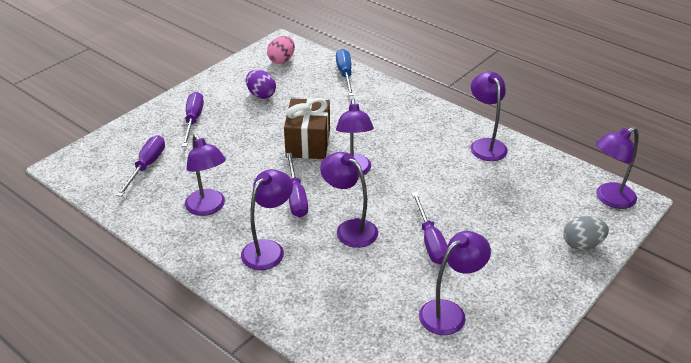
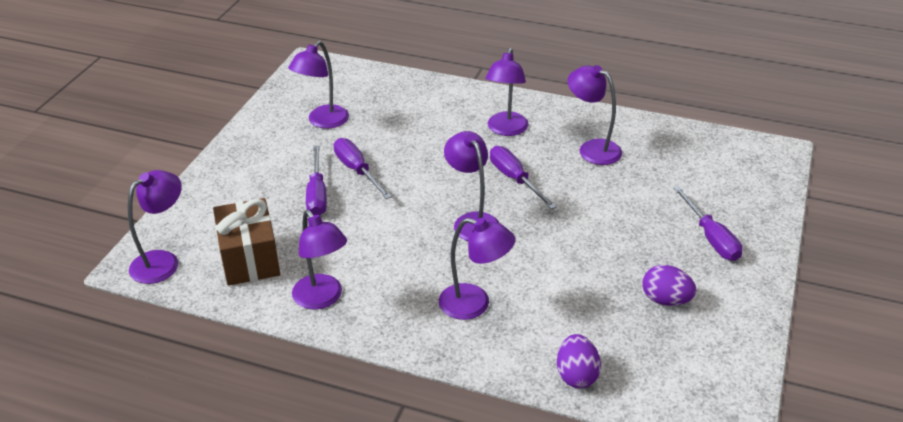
camera: 160 degrees right, 0 degrees up
(147, 166) = (697, 172): purple screwdriver -> purple screwdriver (317, 194)
(282, 60) = (696, 378): pink egg -> none
(308, 143) = (547, 243): brown gift -> brown gift (250, 259)
(345, 74) = (576, 375): blue screwdriver -> purple egg
(350, 229) = (441, 163): purple lamp -> purple lamp (475, 304)
(582, 244) = (201, 203): grey egg -> none

